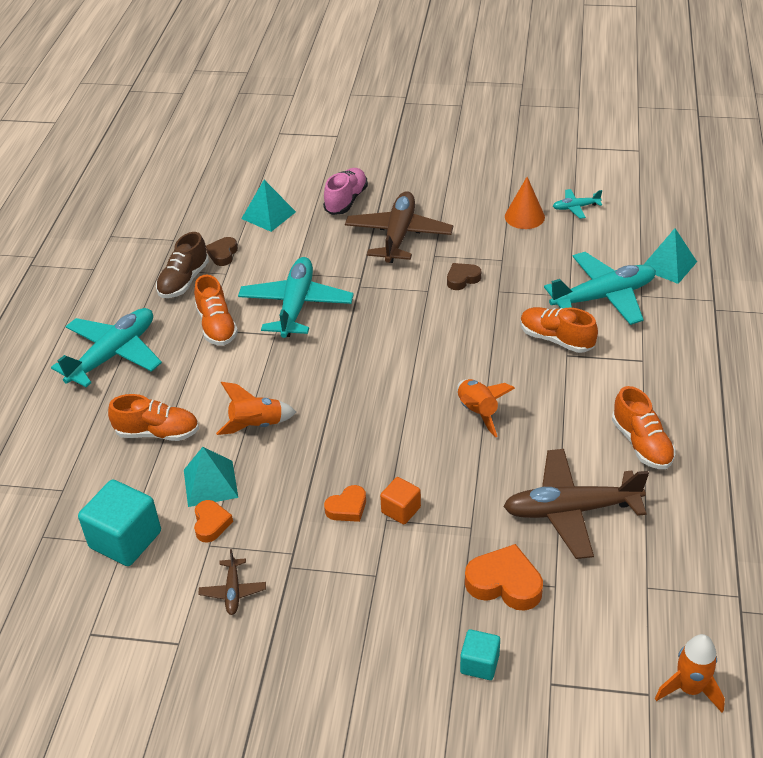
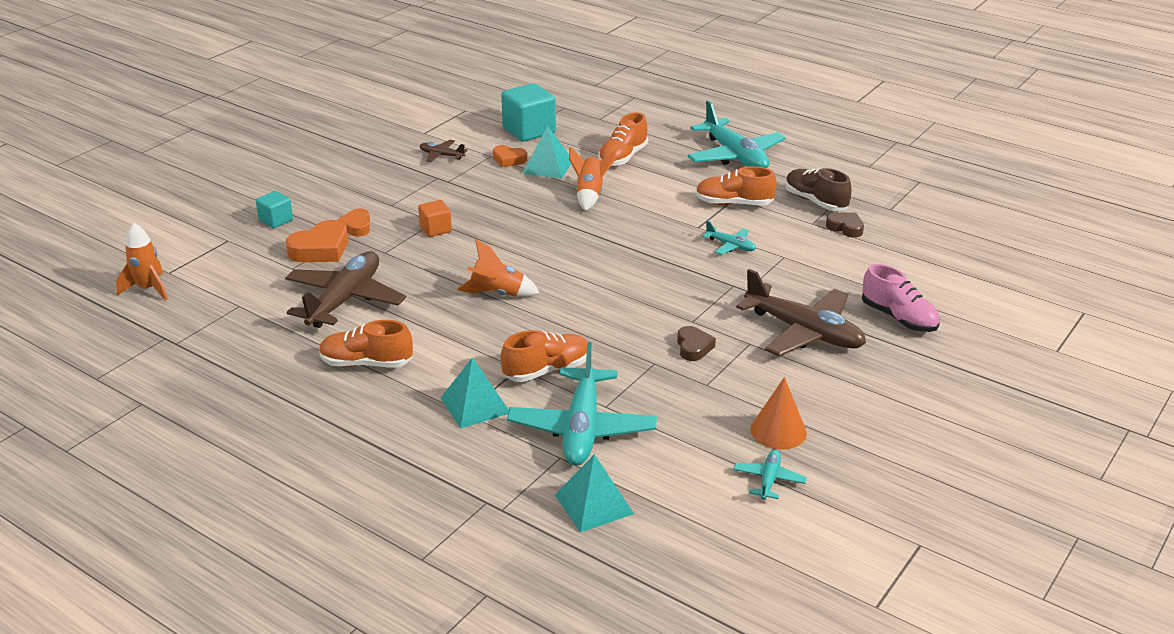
camera: 115 degrees right, 10 degrees down
(268, 215) = (900, 266): turquoise pyramid -> turquoise pyramid (475, 405)
(296, 305) = (730, 246): turquoise plane -> turquoise plane, size x0.46
(347, 508) = (463, 210): orange heart -> orange heart (356, 226)

